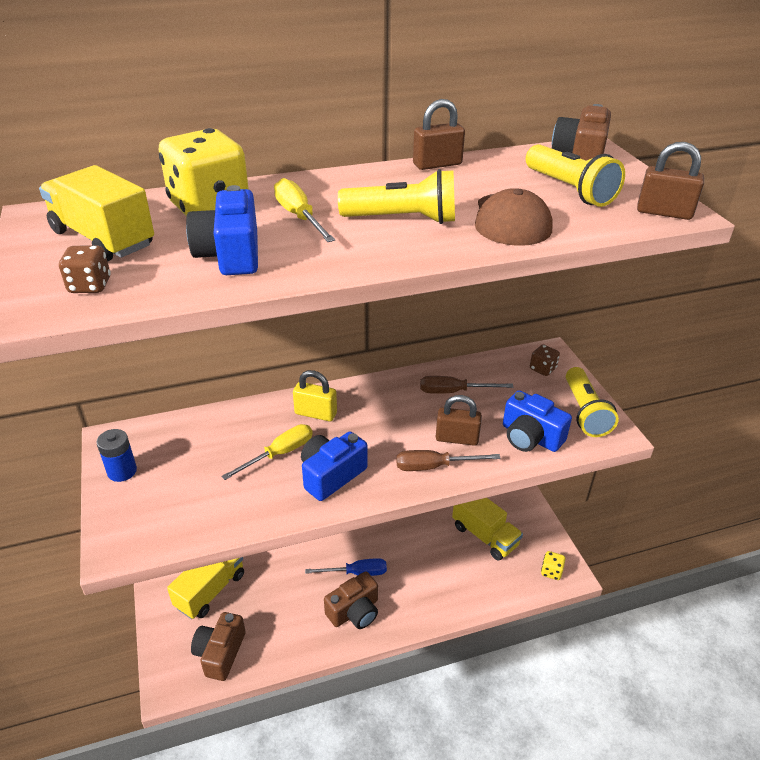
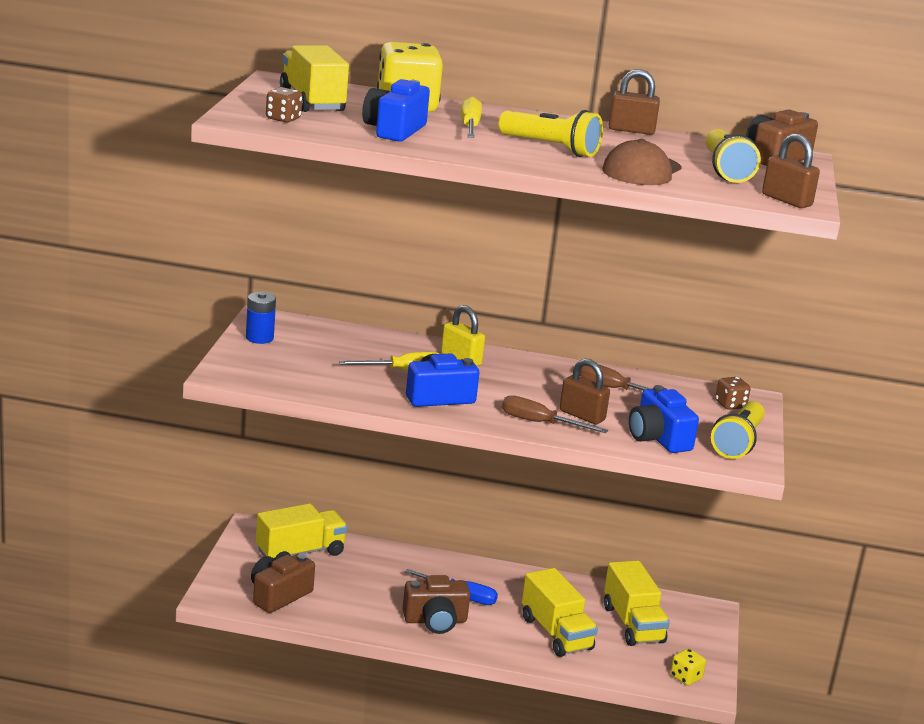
camera: 25 degrees right, 15 degrees down
(443, 575) = (556, 633): none -> yellow truck

